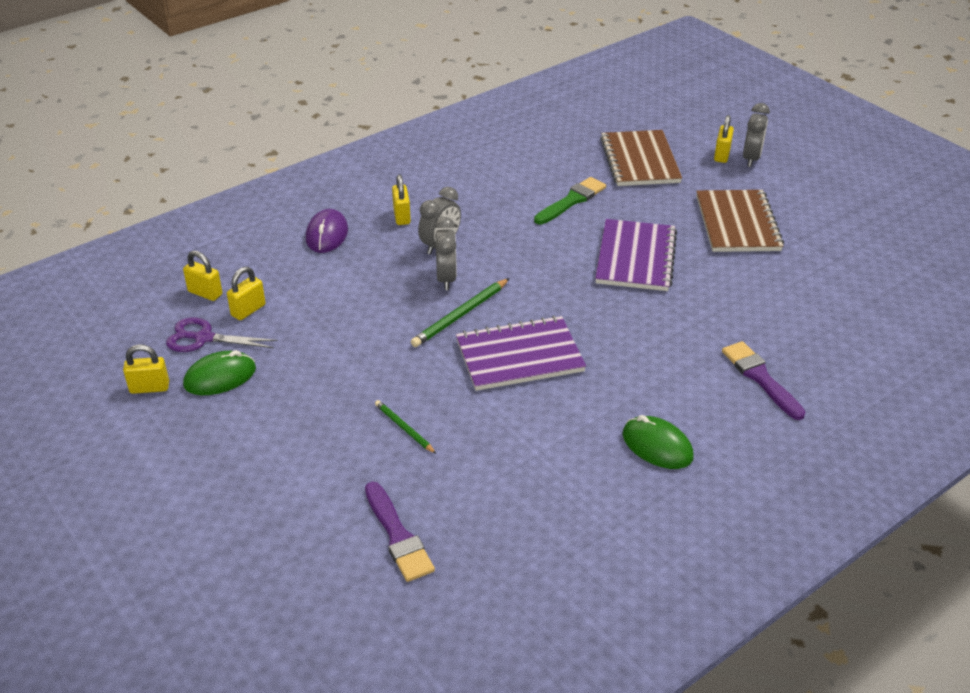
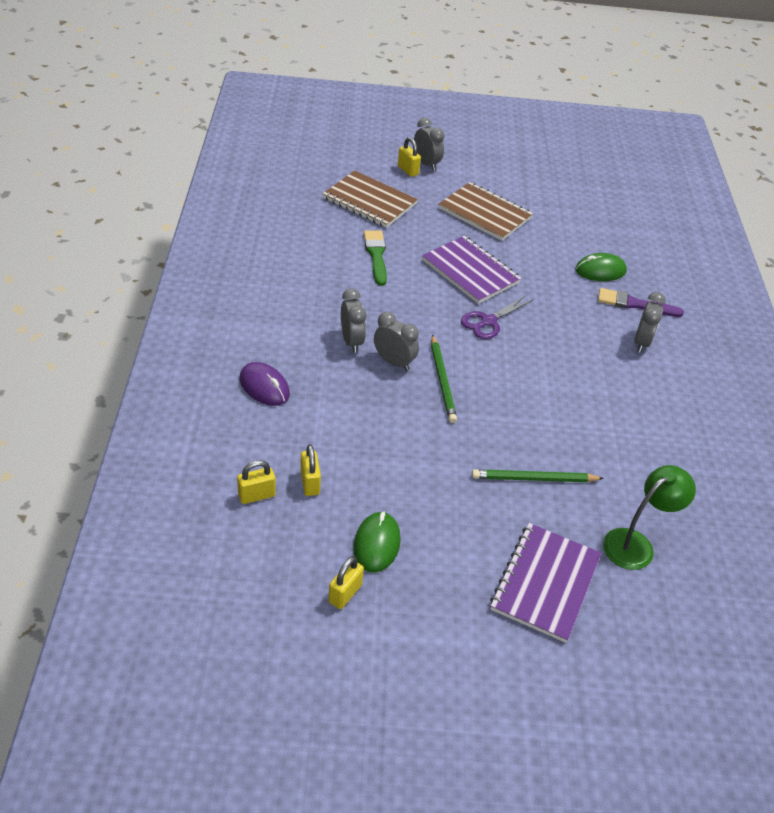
camera: 55 degrees left, 5 degrees up
(203, 338) = (316, 527): purple scissors -> purple scissors (488, 321)
(397, 535) = (636, 544): purple brush -> green lamp
(402, 216) = (291, 337): yellow padlock -> none
(404, 428) = (534, 479): green pencil -> green pencil, size x1.63
(519, 356) = (514, 382): purple notebook -> purple notebook (545, 583)
(657, 446) = (655, 381): green mouse -> green mouse (600, 271)
(705, 410) = (641, 342): none -> grey clock

